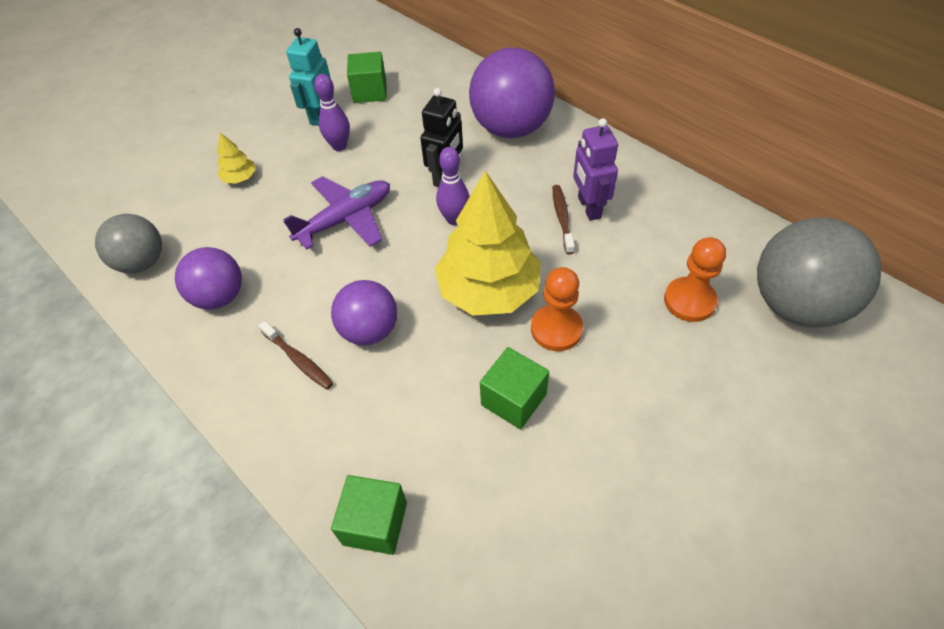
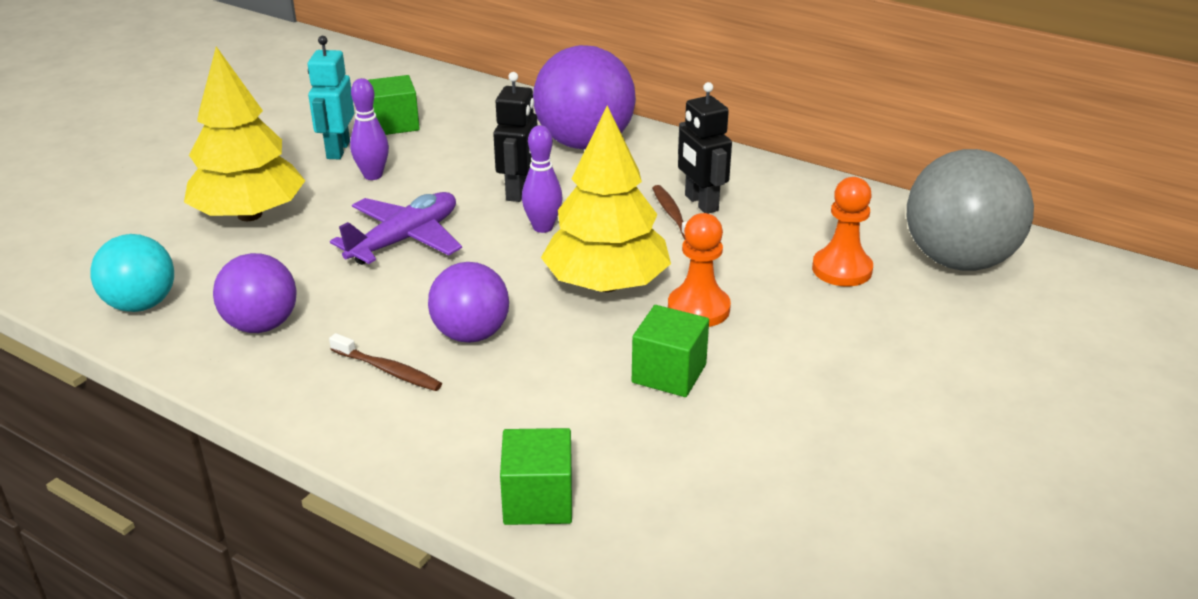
camera: 15 degrees left, 20 degrees down
(142, 262) = (141, 304): grey ball -> turquoise ball
(240, 178) = (249, 215): yellow tree -> yellow tree, size x2.37
(589, 207) = (701, 203): purple robot -> black robot

